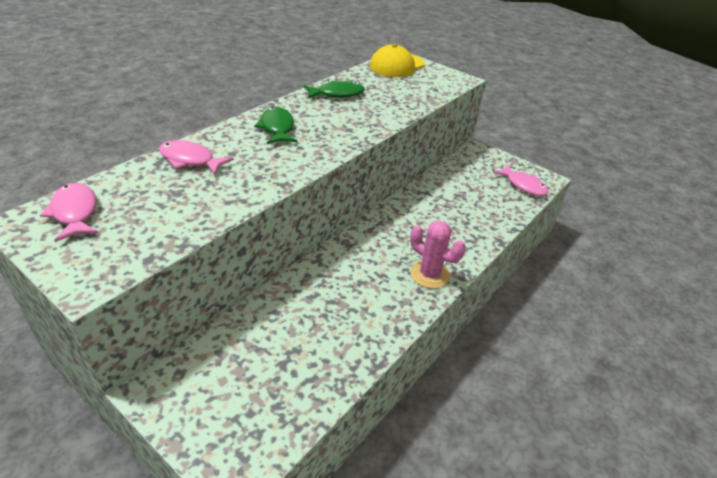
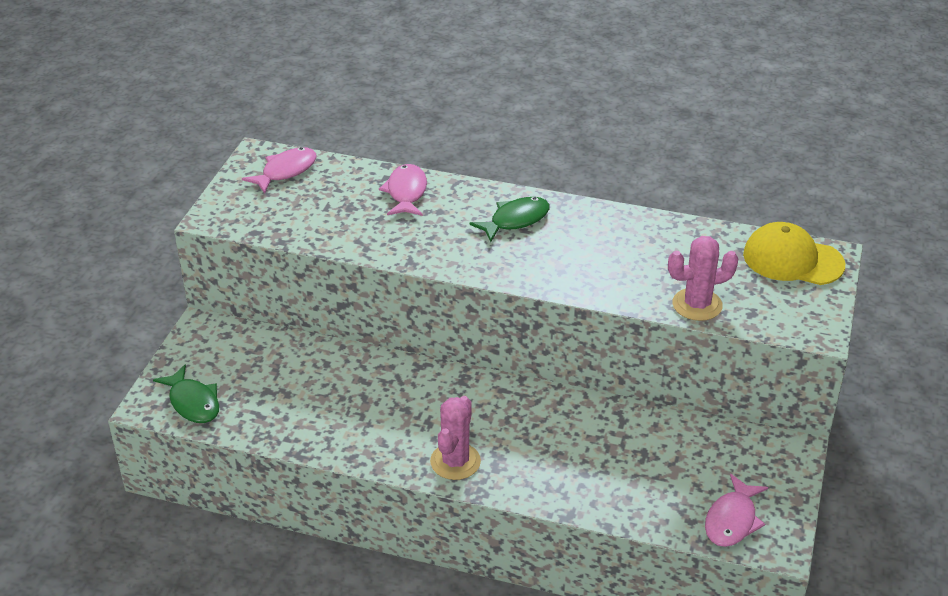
camera: 70 degrees right, 0 degrees up
(337, 94) = (643, 235): green fish -> green fish (193, 402)
(417, 100) = (697, 305): none -> pink cactus

